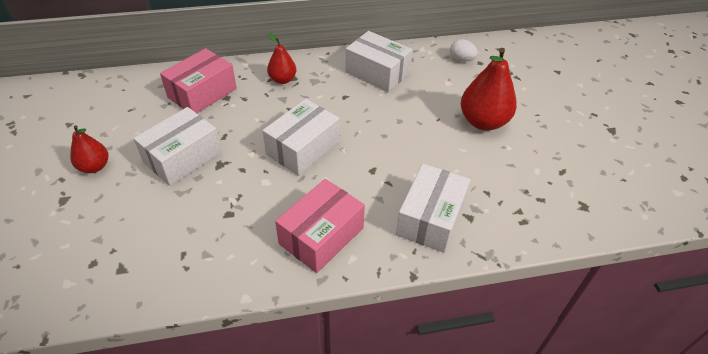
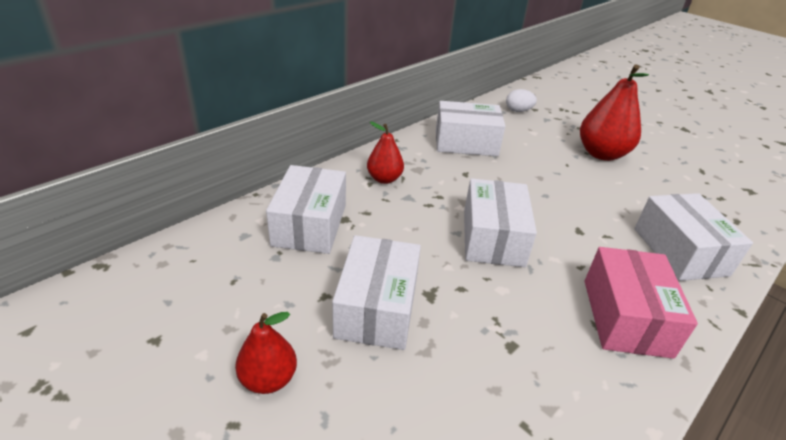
camera: 35 degrees left, 10 degrees down
(202, 93) = (309, 225): pink box -> white box

